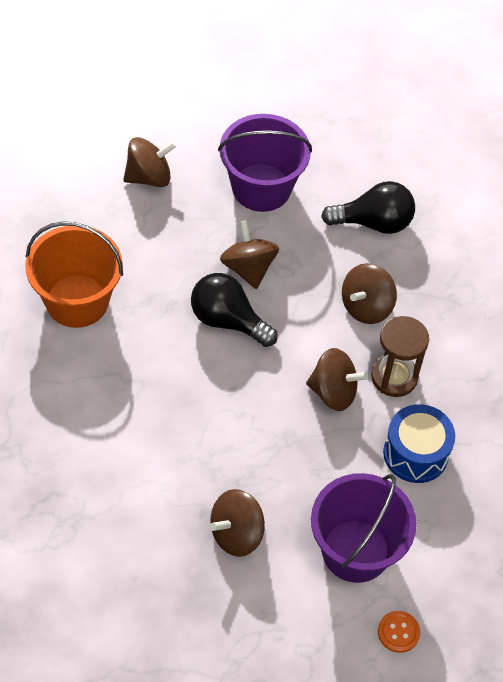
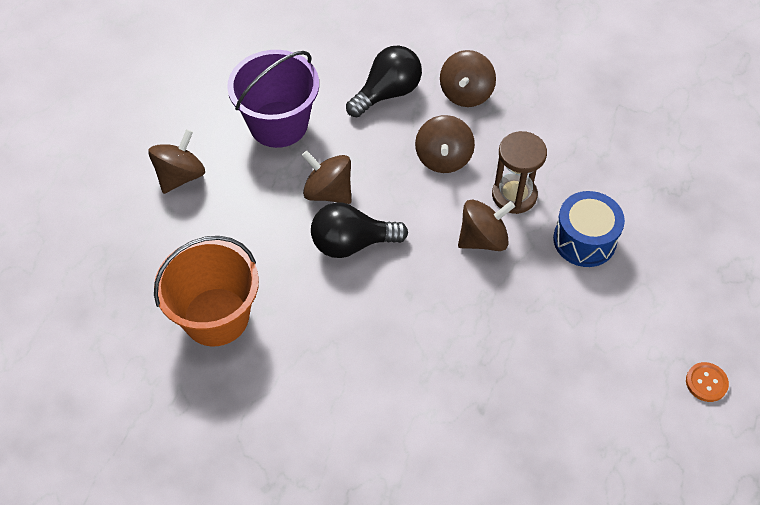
camera: 35 degrees left, 0 degrees up
(236, 534) = (521, 404): brown spinning top -> brown spinning top (466, 93)
(355, 551) = (617, 346): purple bucket -> none

